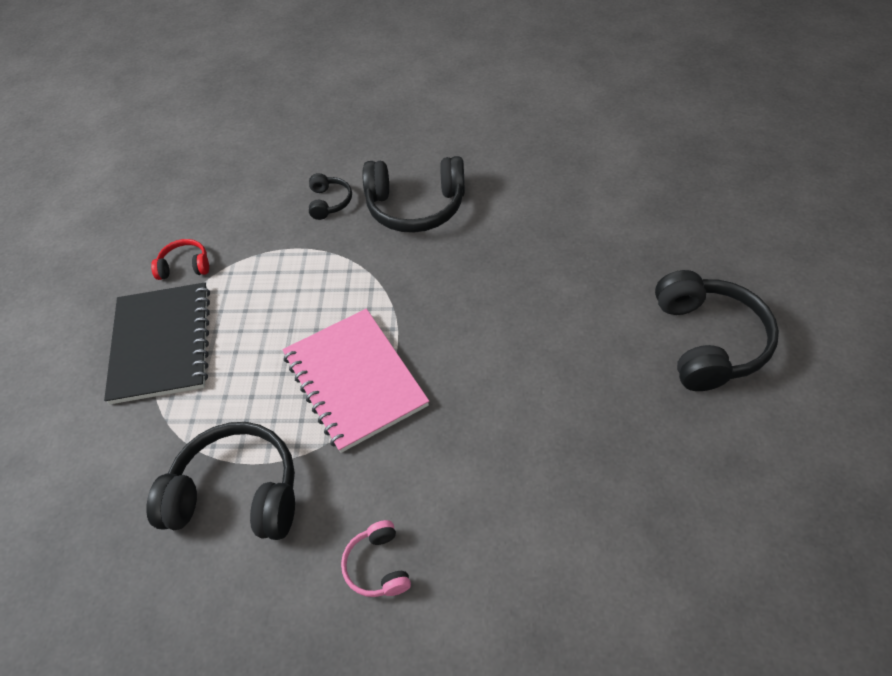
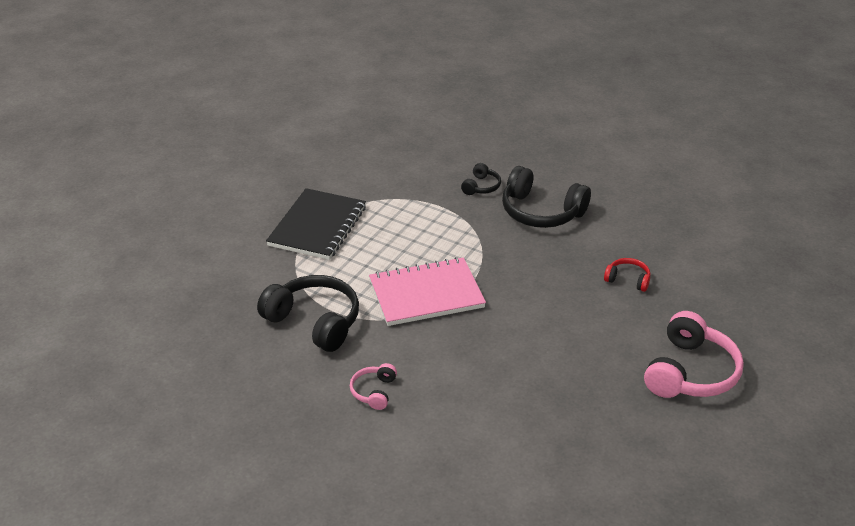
camera: 25 degrees right, 15 degrees down
(185, 266) = (359, 188): red headphones -> red headphones (628, 280)
(355, 380) = (426, 294): pink notebook -> pink notebook turned 75 degrees clockwise
(708, 341) = (690, 372): black headphones -> pink headphones

